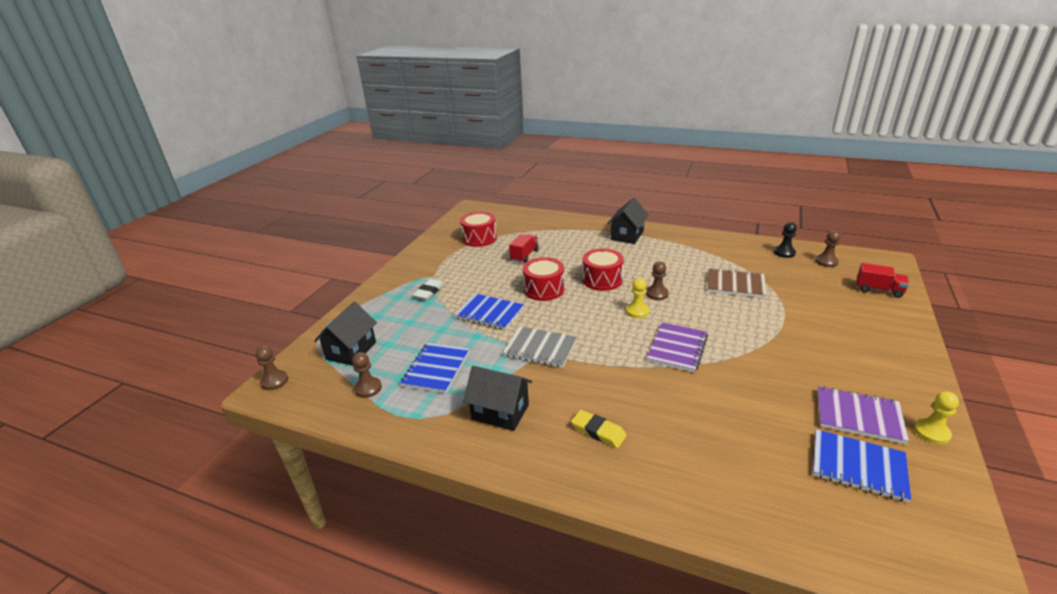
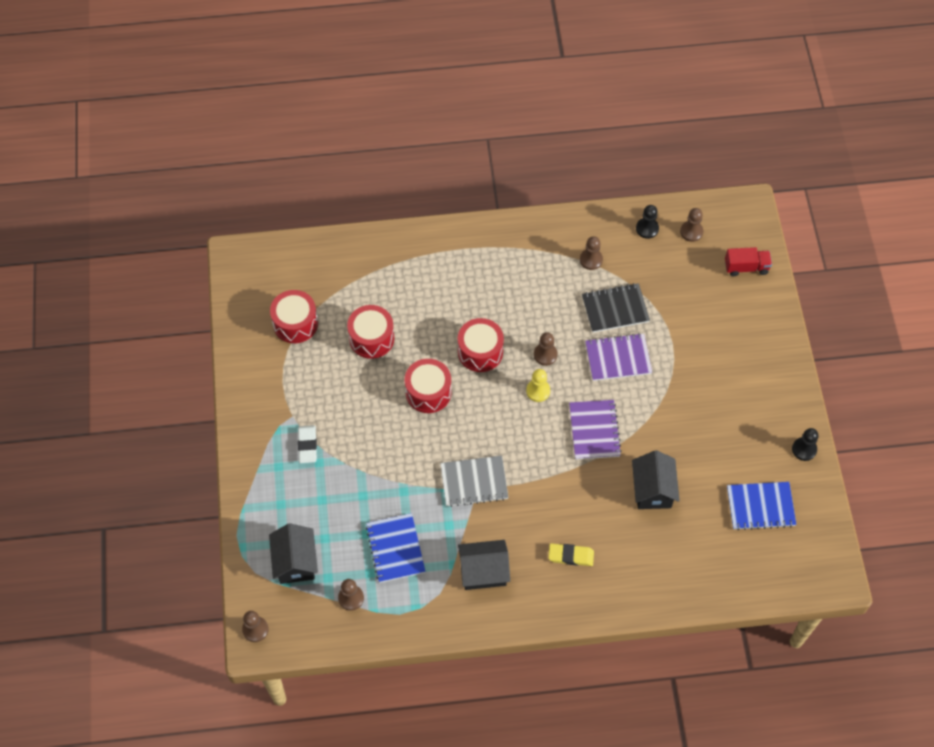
camera: 30 degrees left, 30 degrees up
(489, 313) = (395, 453): blue notebook -> none
(524, 255) = (371, 338): red truck -> red drum
(627, 235) = (468, 253): black house -> black house (652, 490)
(726, 257) = (591, 260): none -> brown pawn
(735, 285) = (615, 309): brown notebook -> black notebook
(859, 416) = (753, 454): purple notebook -> purple notebook (618, 358)
(931, 432) = (804, 449): yellow pawn -> black pawn

